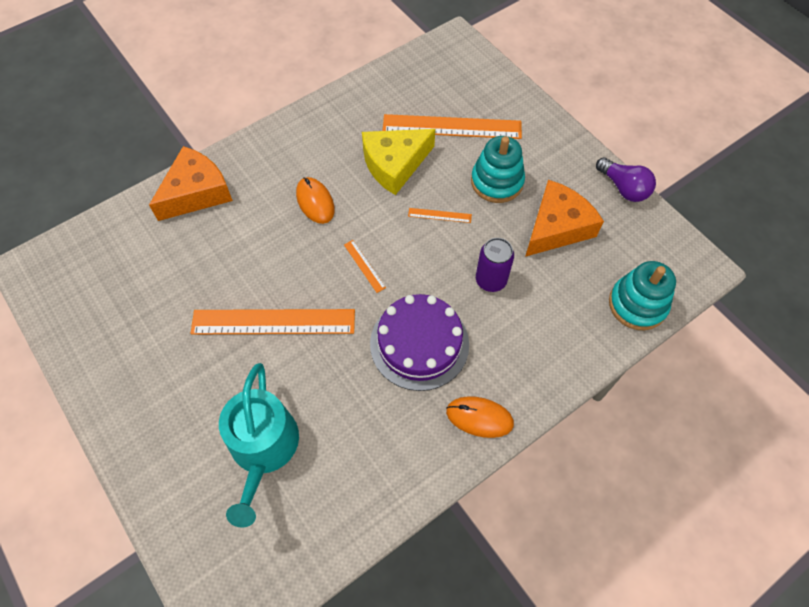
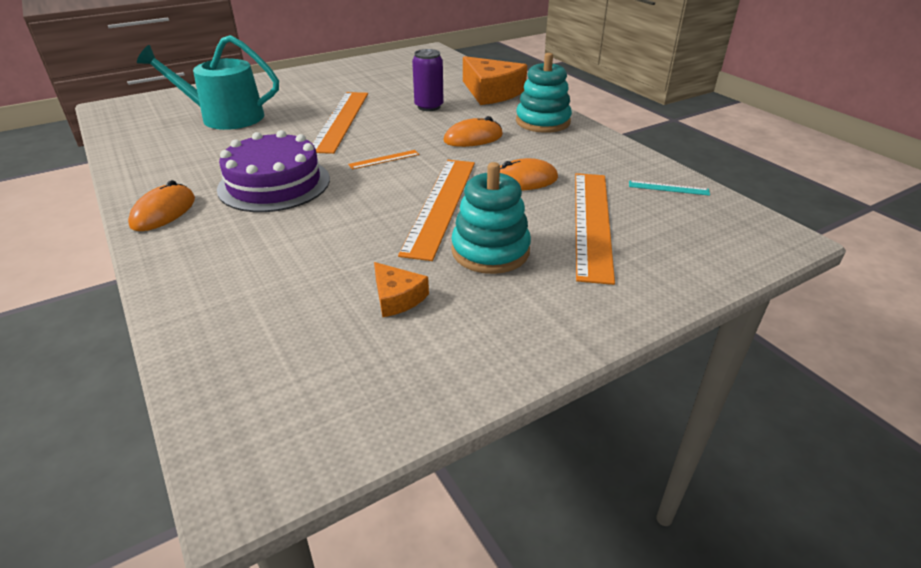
camera: 95 degrees right, 25 degrees down
(394, 164) = (523, 180): yellow cheese -> orange mouse
(397, 81) = (668, 188): none -> turquoise ruler
(439, 215) = (440, 205): orange ruler -> orange ruler, size x2.36
(491, 280) = (331, 233): purple can -> purple can (429, 106)
(557, 227) = (397, 297): orange cheese -> orange cheese, size x0.51
(623, 188) = (463, 391): purple light bulb -> none
(637, 304) = (220, 365): turquoise stacking toy -> turquoise stacking toy (542, 122)

